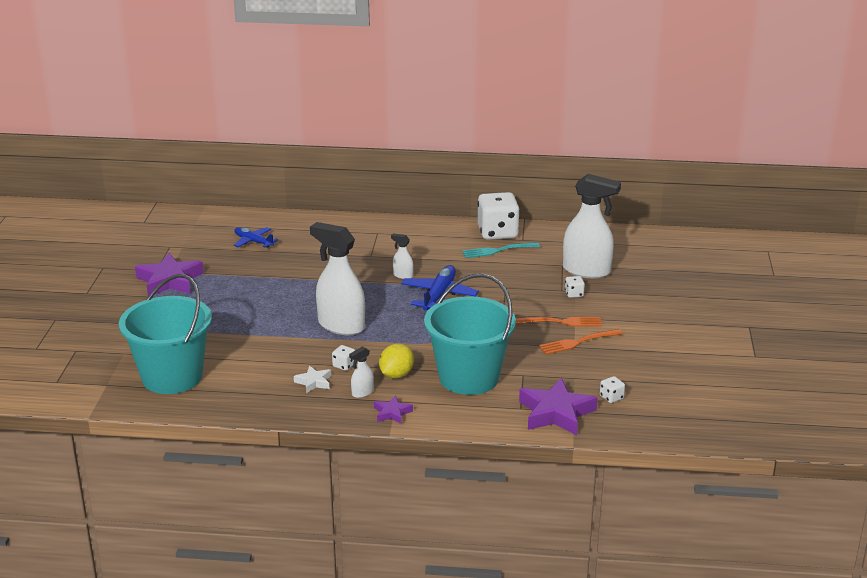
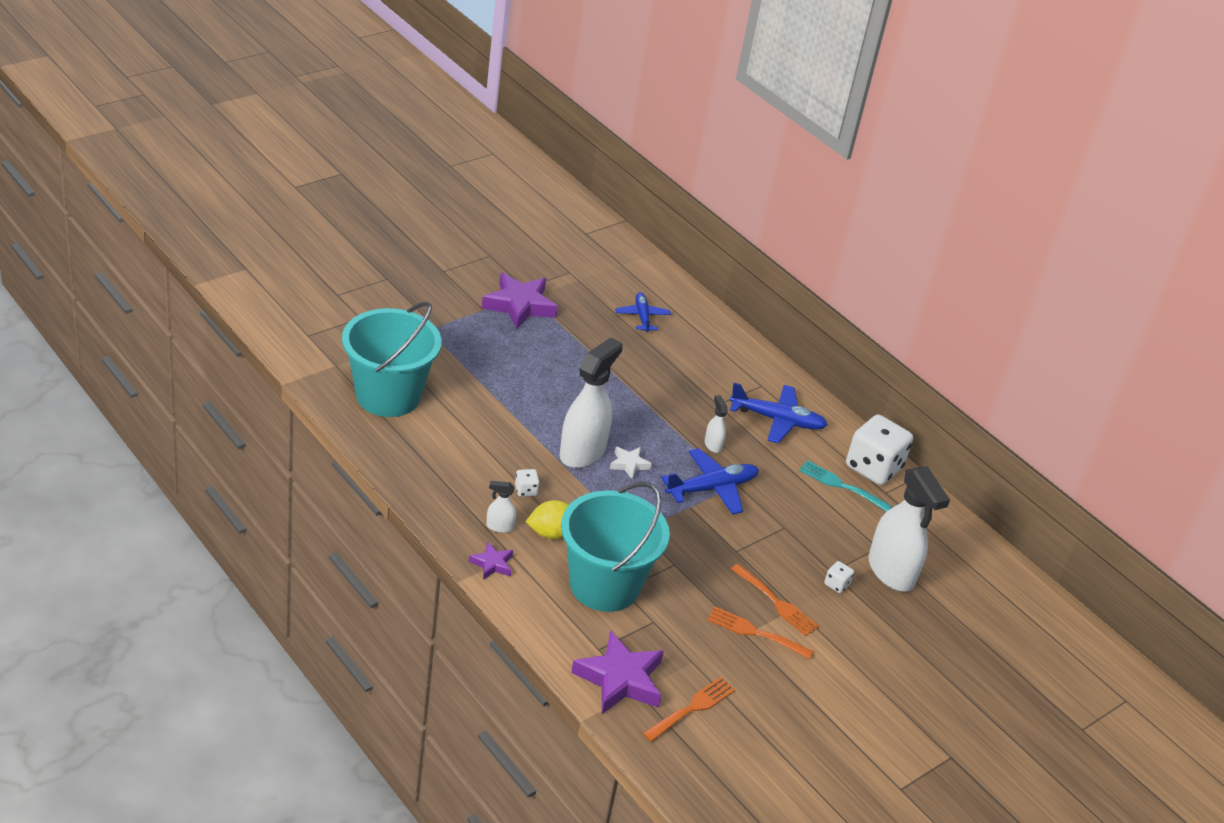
camera: 40 degrees right, 10 degrees up
(314, 382) = (479, 486): white star -> white star (629, 464)
(341, 326) = (582, 452): white spray bottle -> white spray bottle turned 45 degrees clockwise
(414, 243) = (777, 420): none -> blue plane
(611, 397) = (692, 708): white dice -> orange fork

